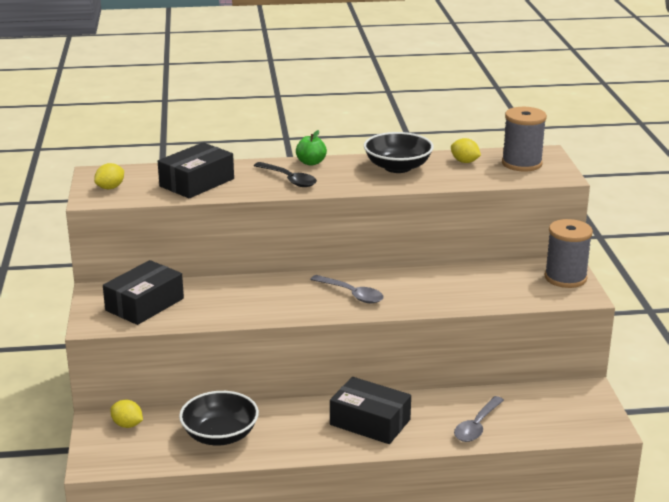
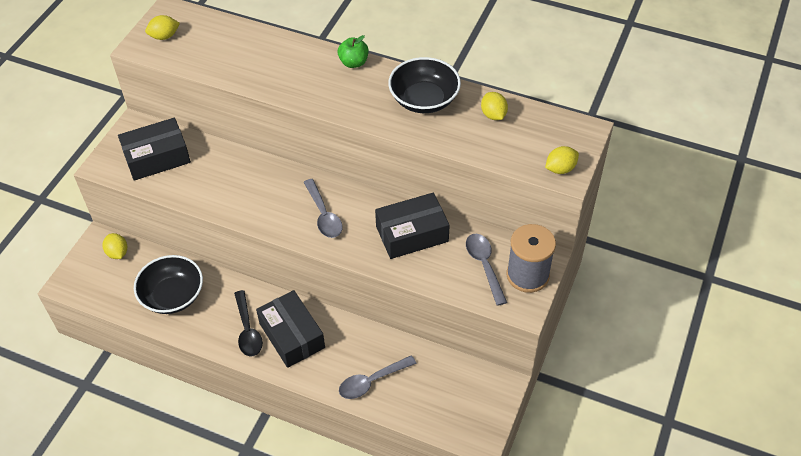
camera: 30 degrees right, 25 degrees up
(197, 182) = (236, 56): black box -> black box (412, 234)
(289, 179) = (314, 81): black spoon -> black spoon (248, 330)
(521, 163) = (545, 139): grey spool -> none
(525, 283) = (484, 266): none -> grey spoon
(552, 174) = (560, 169): none -> yellow lemon

